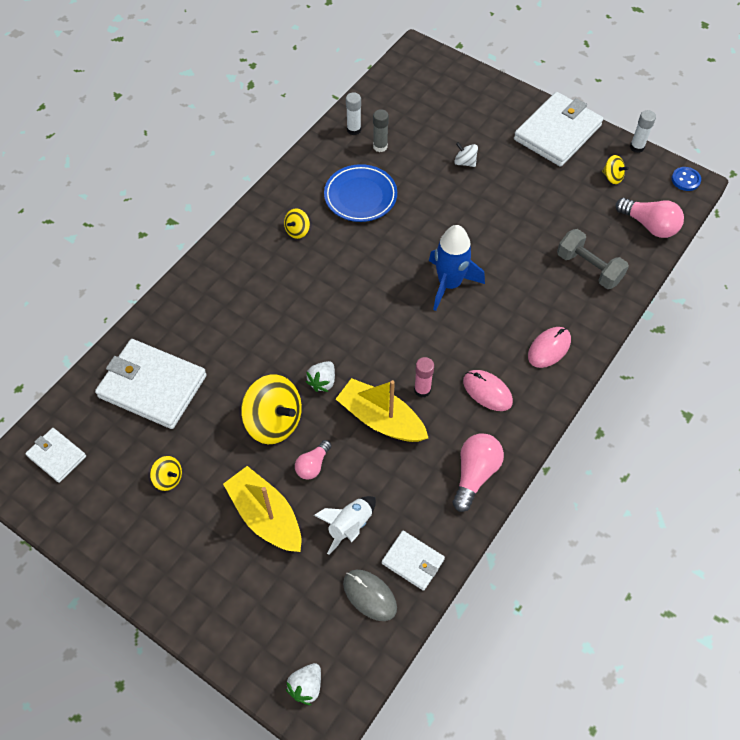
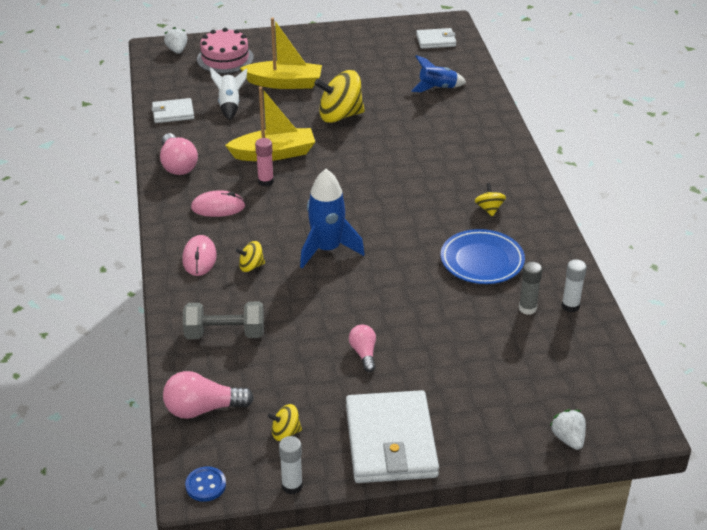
camera: 135 degrees right, 20 degrees down
(152, 386) = (437, 88): white wallet -> blue rocket
(168, 478) = (362, 66): yellow spinning top -> yellow spinning top (251, 266)
(274, 618) = (225, 58): none -> pink cake
(313, 465) = (287, 113): pink light bulb -> pink light bulb (364, 353)
(322, 382) = (338, 147): white strawberry -> white strawberry (568, 439)
(370, 595) = (182, 90): grey mouse -> none
(465, 162) = (438, 347): white spinning top -> none

